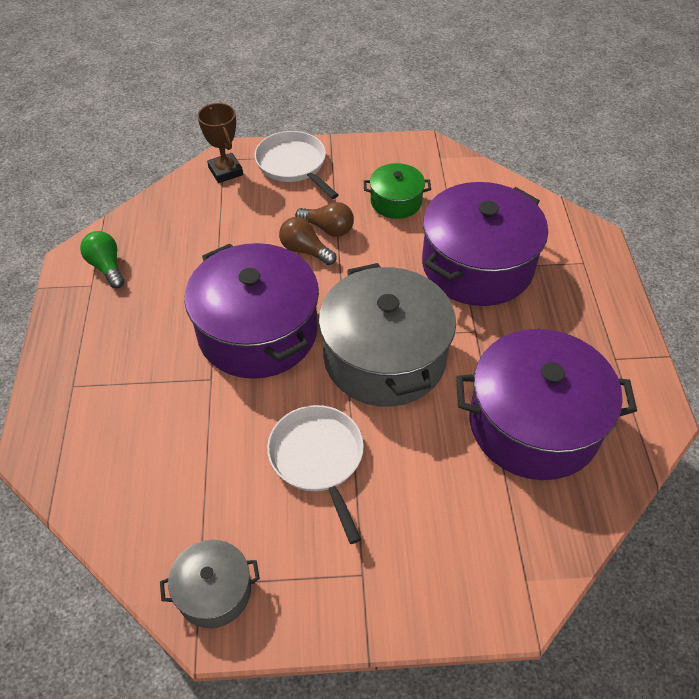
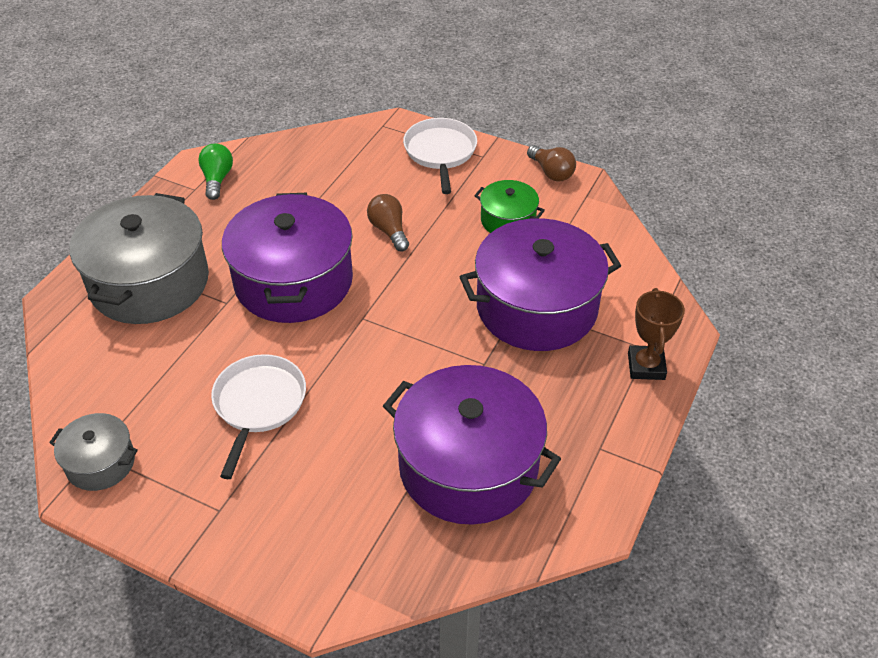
camera: 30 degrees right, 5 degrees down
(225, 171) = (376, 136): brown trophy -> brown trophy (646, 366)
(328, 229) = (425, 220): brown light bulb -> brown light bulb (551, 172)
(384, 357) = (382, 349): grey pot -> grey pot (149, 282)

